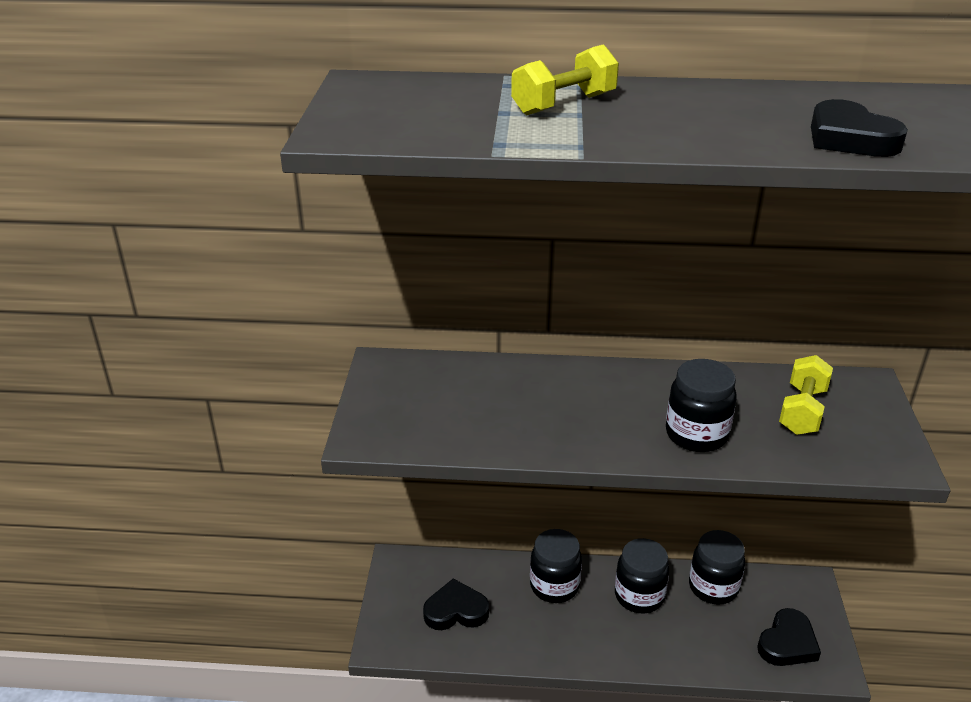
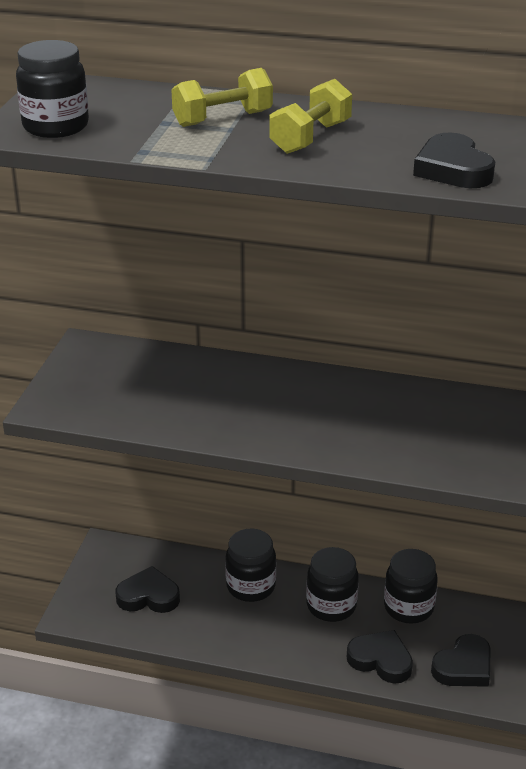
camera: 10 degrees right, 0 degrees up
(696, 434) = (350, 436): black jar -> black jar (56, 126)
(706, 648) = (381, 660): none -> black heart
(802, 411) = (463, 427): yellow dumbbell -> yellow dumbbell (310, 138)

